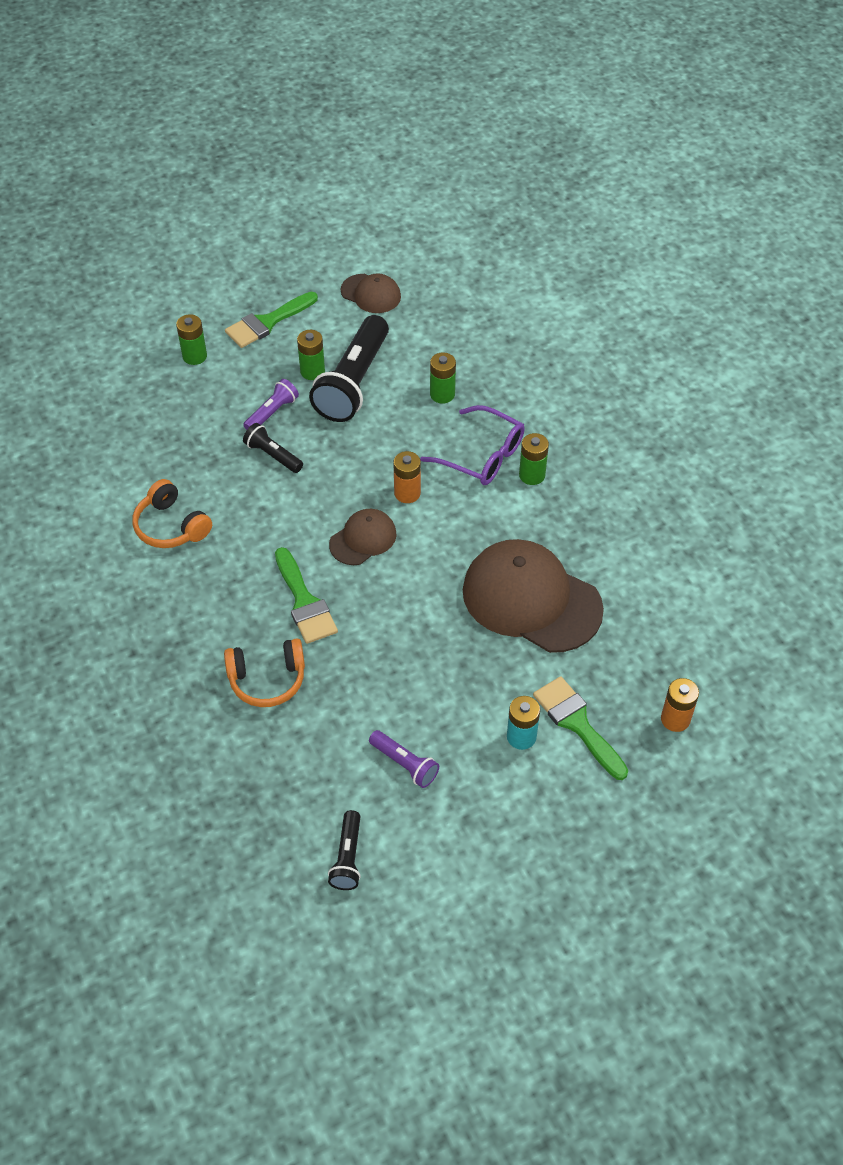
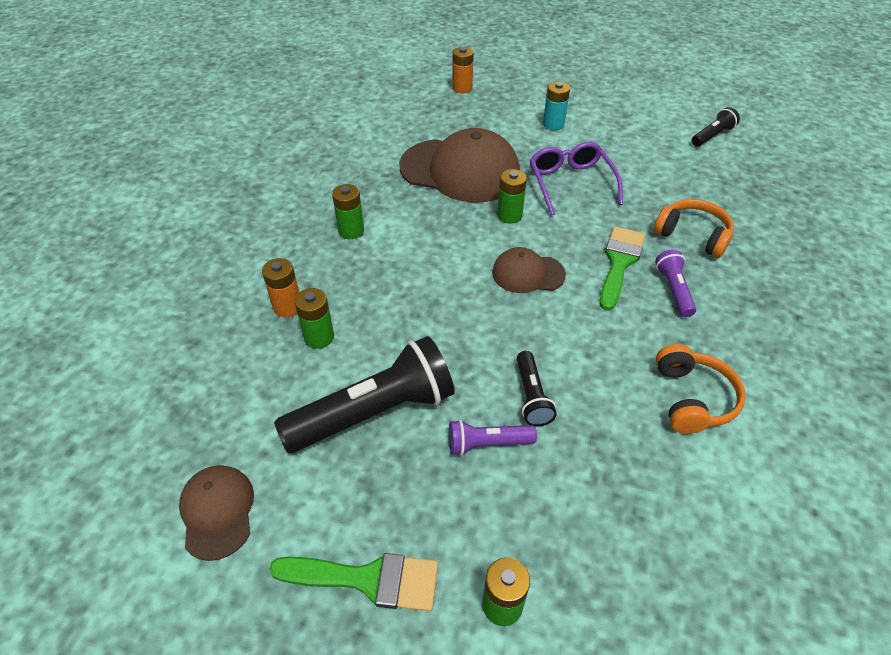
camera: 135 degrees left, 5 degrees down
(312, 371) = (396, 460): green battery -> green battery (509, 215)
(404, 764) = (637, 150): purple flashlight -> purple flashlight (673, 290)
(407, 493) = (454, 281): orange battery -> orange battery (287, 307)
(482, 456) = (363, 267): purple glasses -> purple glasses (570, 183)
(531, 599) = (460, 170): brown cap -> brown cap turned 60 degrees counterclockwise
(577, 723) = (515, 113): green brush -> none

